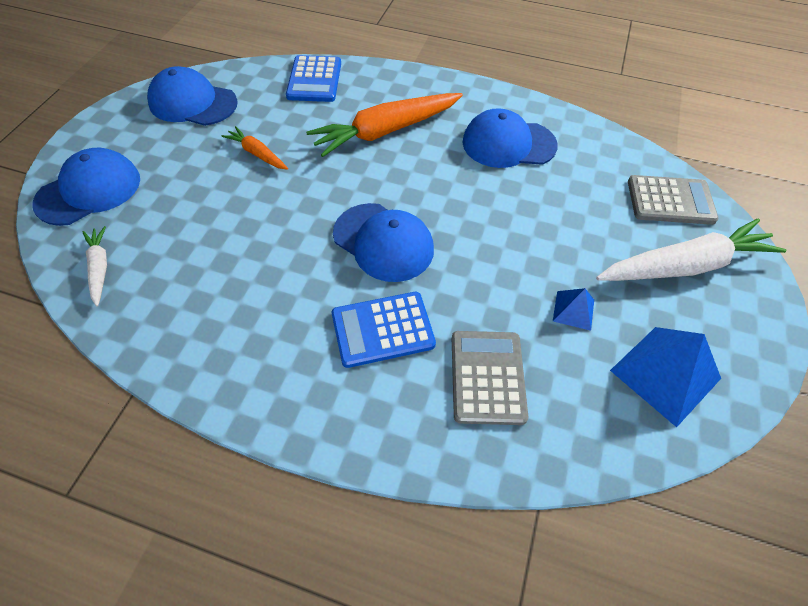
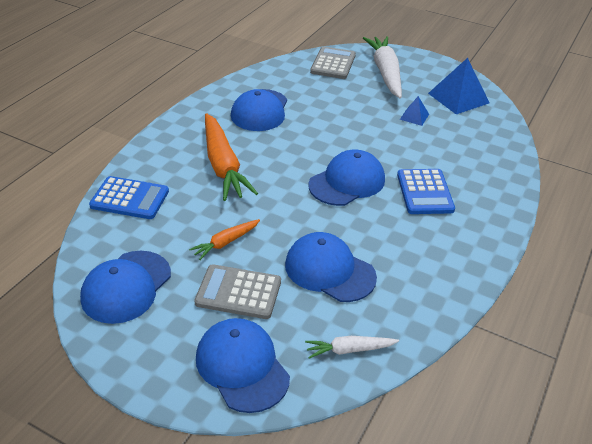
camera: 80 degrees left, 15 degrees down
(218, 240) = (329, 270): none -> blue cap
(487, 377) = (461, 156): grey calculator -> grey calculator (238, 292)

